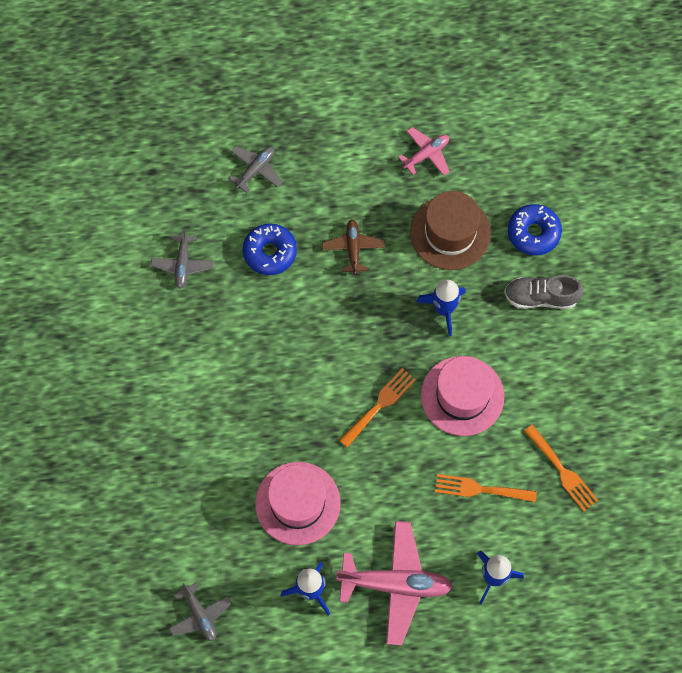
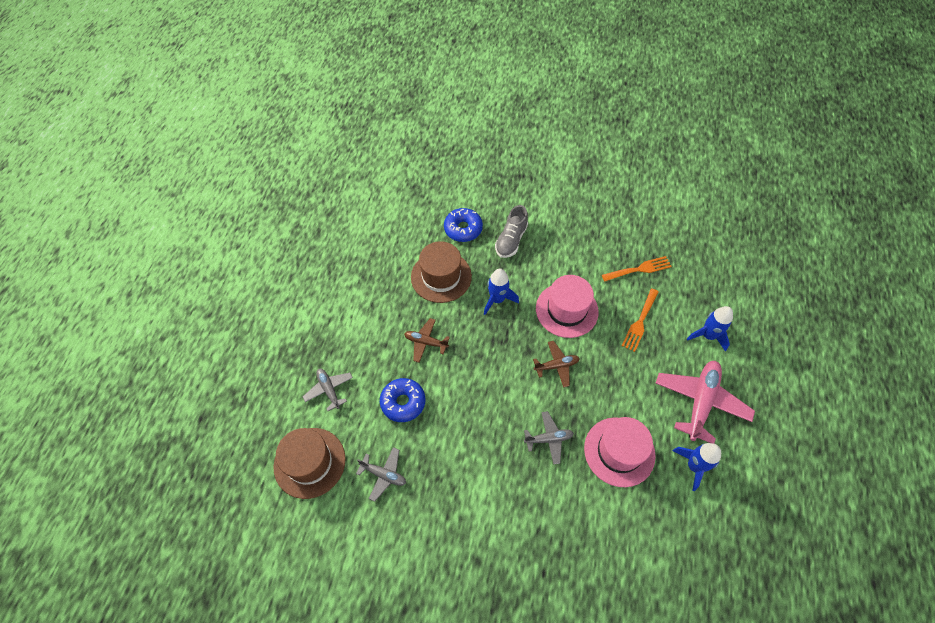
camera: 70 degrees left, 10 degrees down
(169, 186) = (309, 462): none -> brown hat
(200, 615) = (698, 564): grey plane -> grey plane (548, 439)
(379, 405) = (556, 366): orange fork -> brown plane
(426, 154) = (375, 271): pink plane -> none

